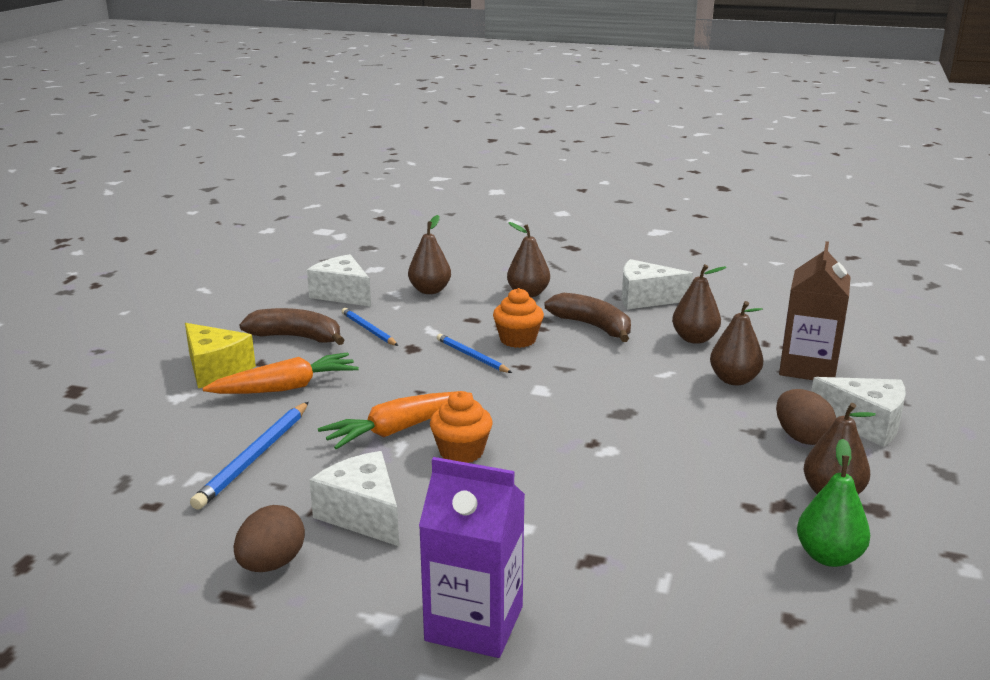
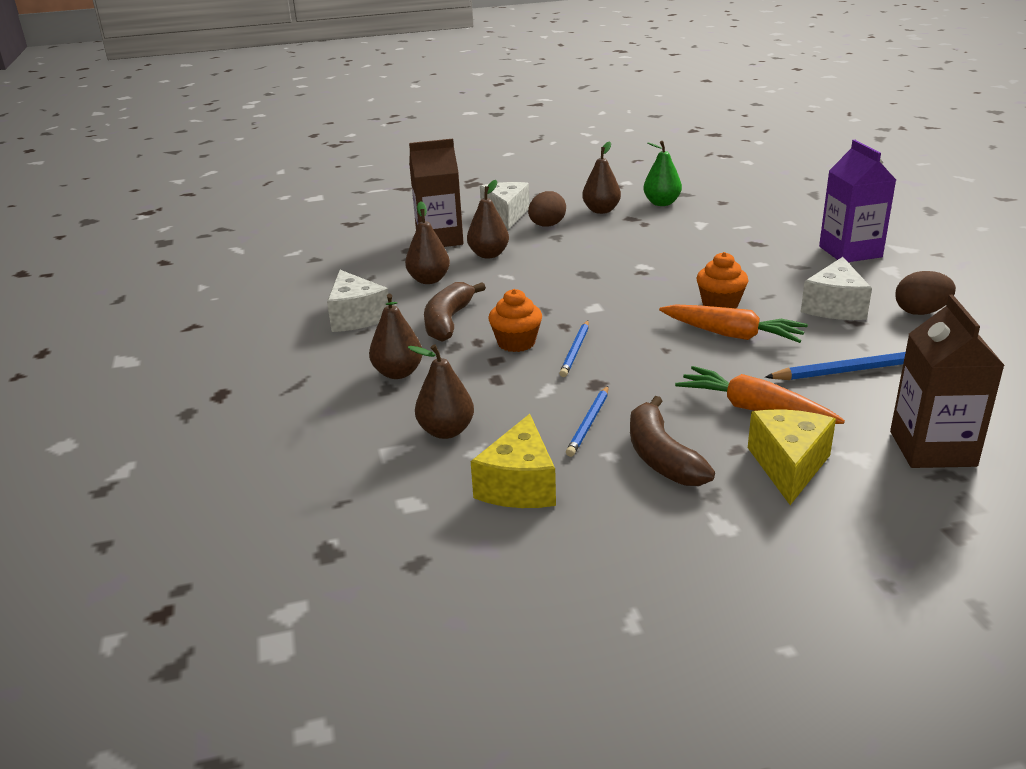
camera: 120 degrees left, 5 degrees up
(131, 427) = (932, 449): none -> brown carton
(342, 294) = (519, 485): white cheese -> yellow cheese

